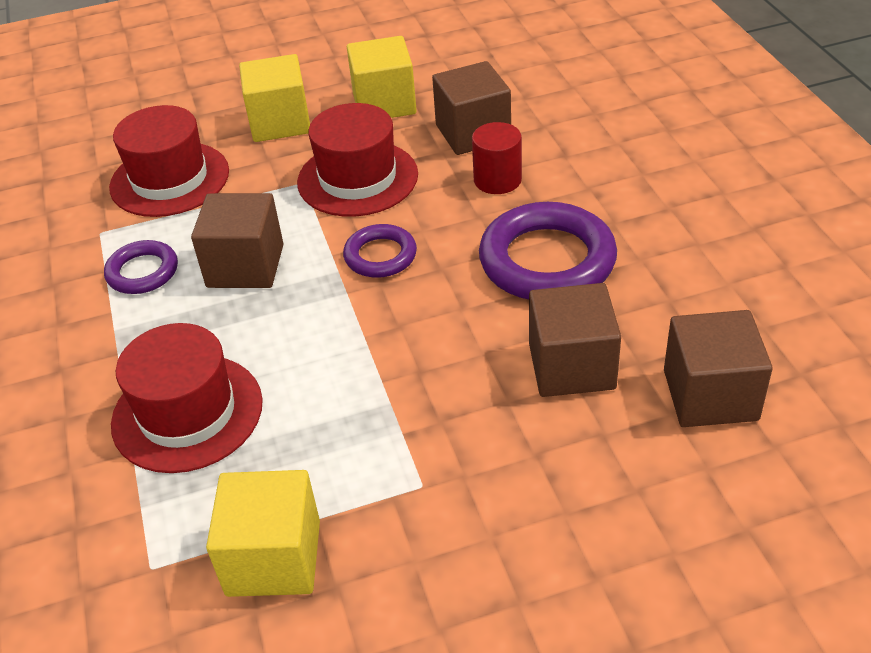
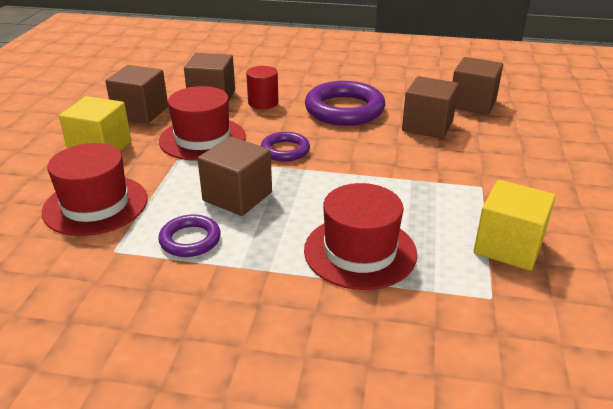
camera: 65 degrees left, 10 degrees down
(384, 103) = (141, 112): yellow cube -> brown cube

